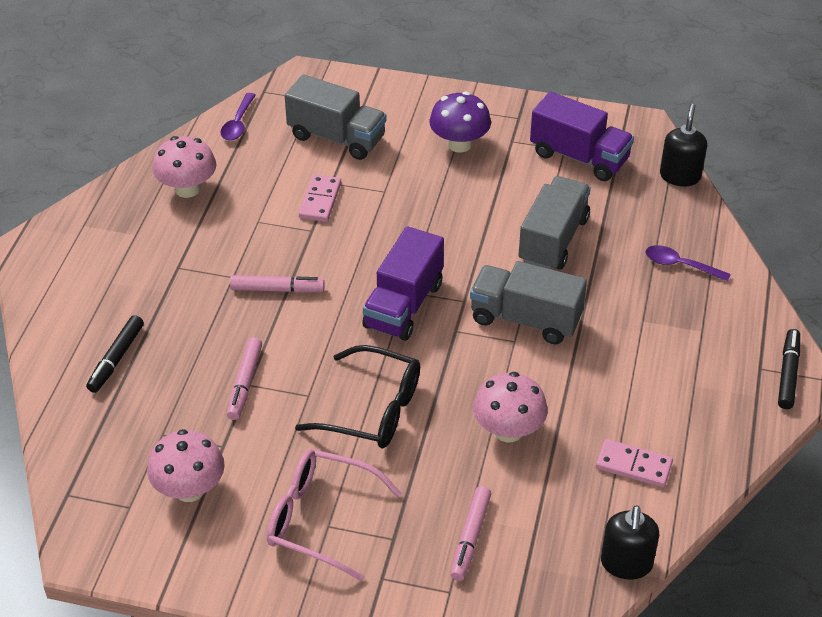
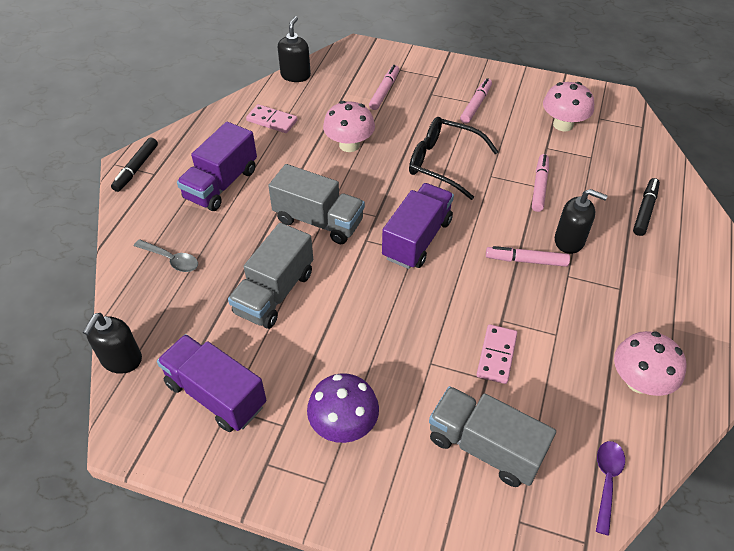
camera: 175 degrees left, 5 degrees up
(222, 315) = (569, 241): none -> black soap dispenser
(321, 519) = (476, 105): pink glasses -> pink marker
(664, 359) = (221, 184): none -> purple truck
(680, 265) = (171, 260): purple spoon -> grey spoon

